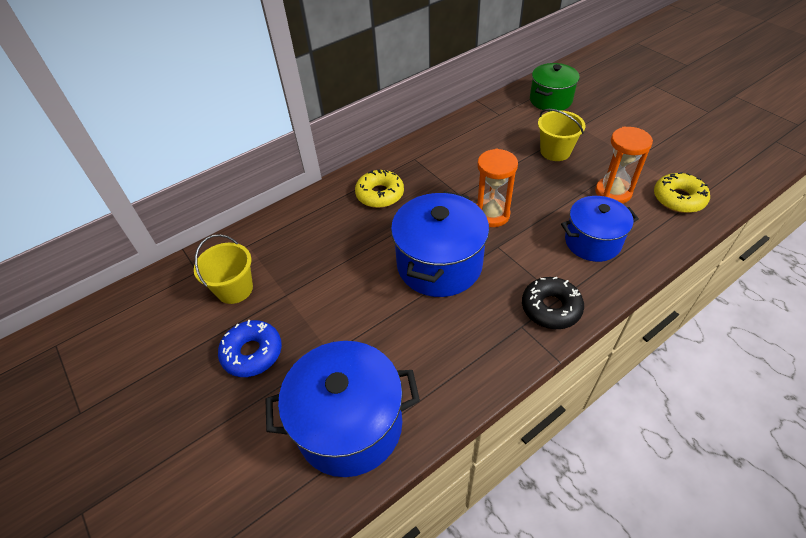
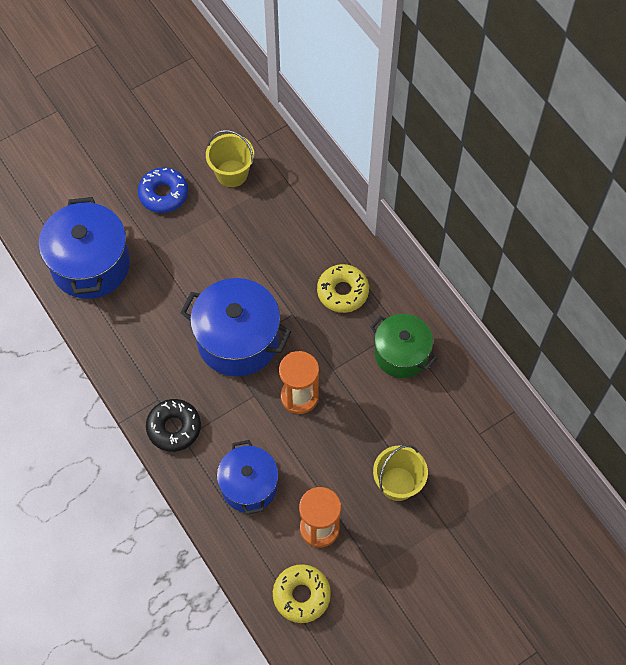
camera: 90 degrees right, 15 degrees up
(550, 100) = (507, 503): green pot -> green pot (401, 354)

